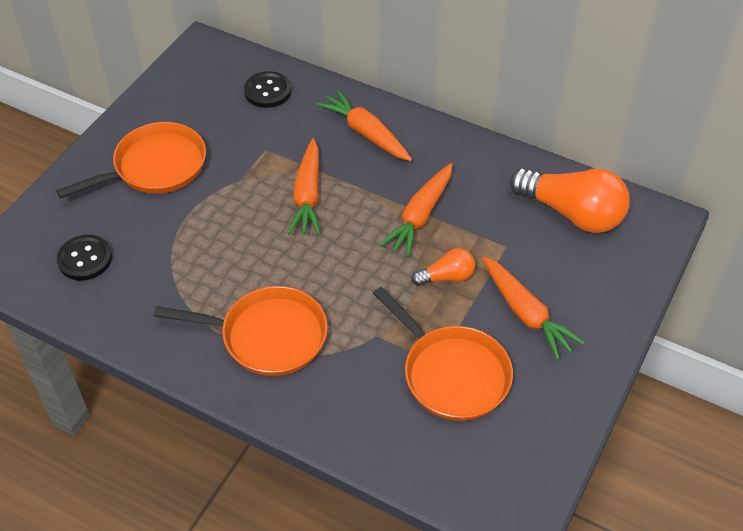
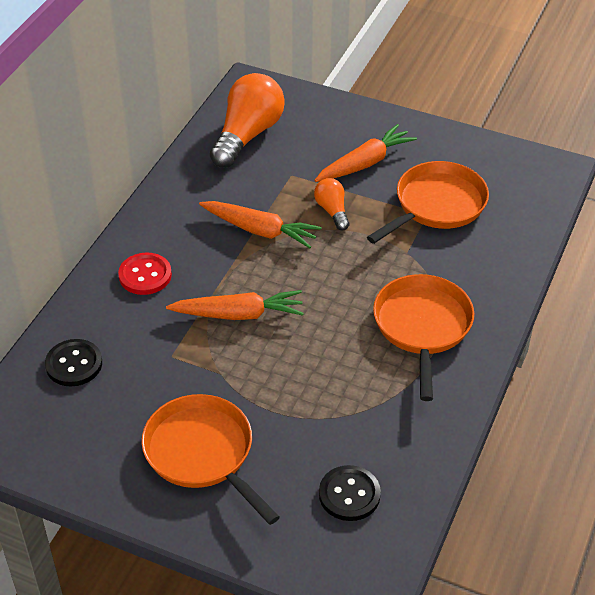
camera: 95 degrees left, 5 degrees down
(366, 133) = (145, 275): orange carrot -> red button

